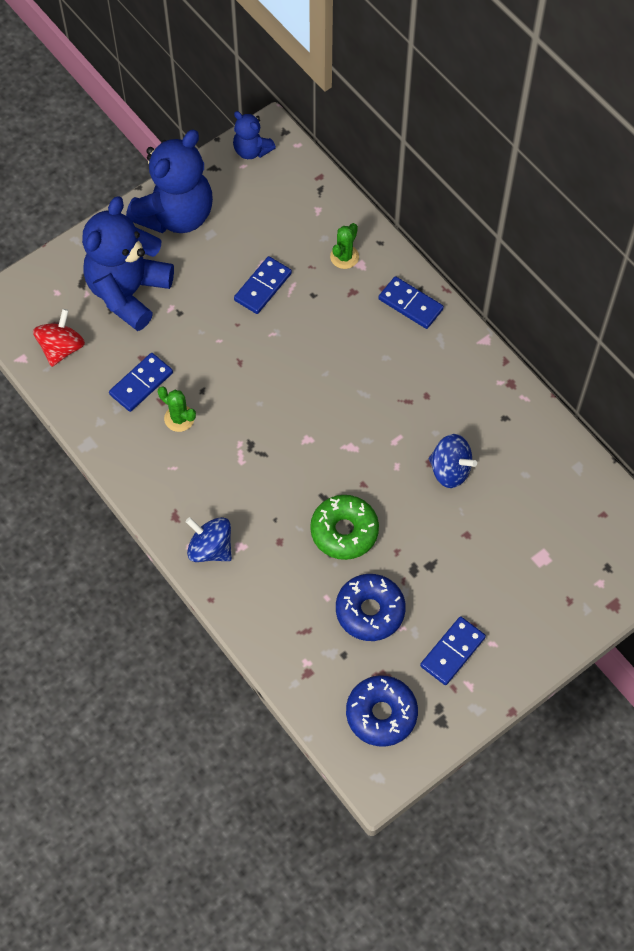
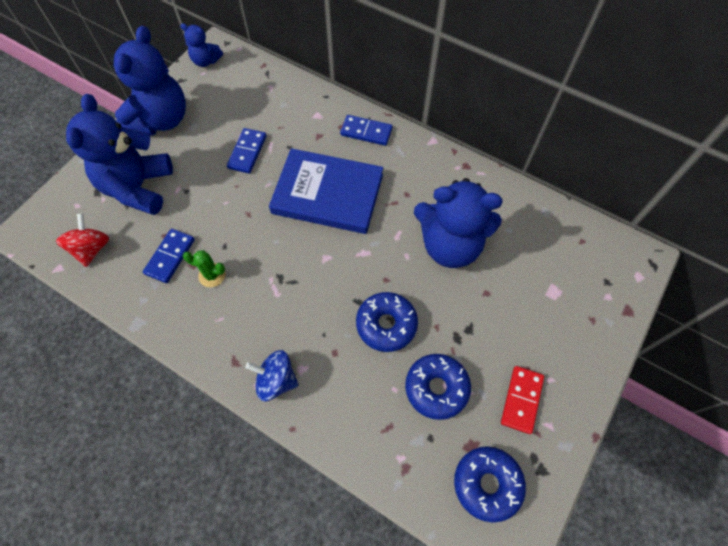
camera: 20 degrees left, 0 degrees up
(336, 366) = (328, 194): none -> blue book
(344, 257) = (303, 113): green cactus -> none
(344, 531) = (386, 324): green donut -> blue donut
(450, 470) = (450, 245): blue spinning top -> blue teddy bear
(452, 652) = (521, 400): blue domino -> red domino

